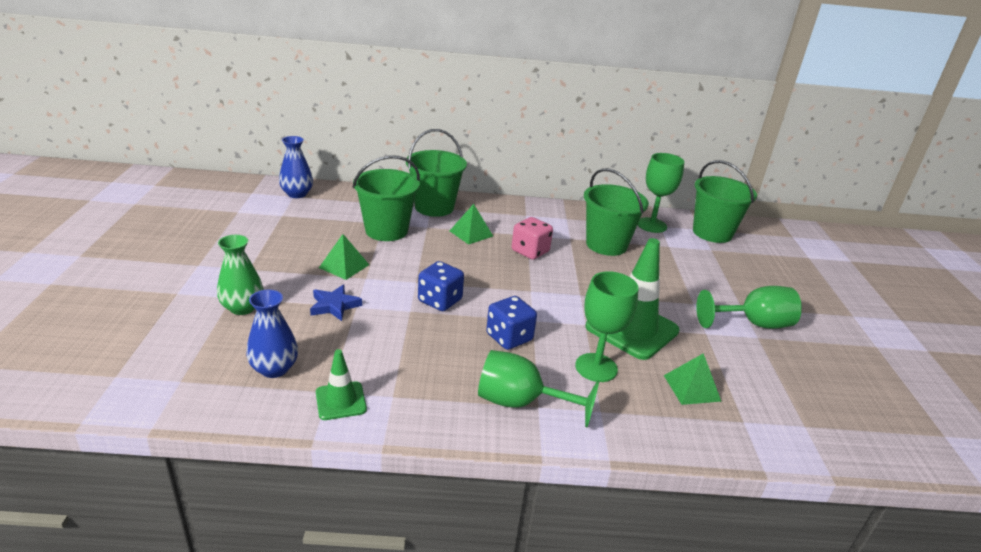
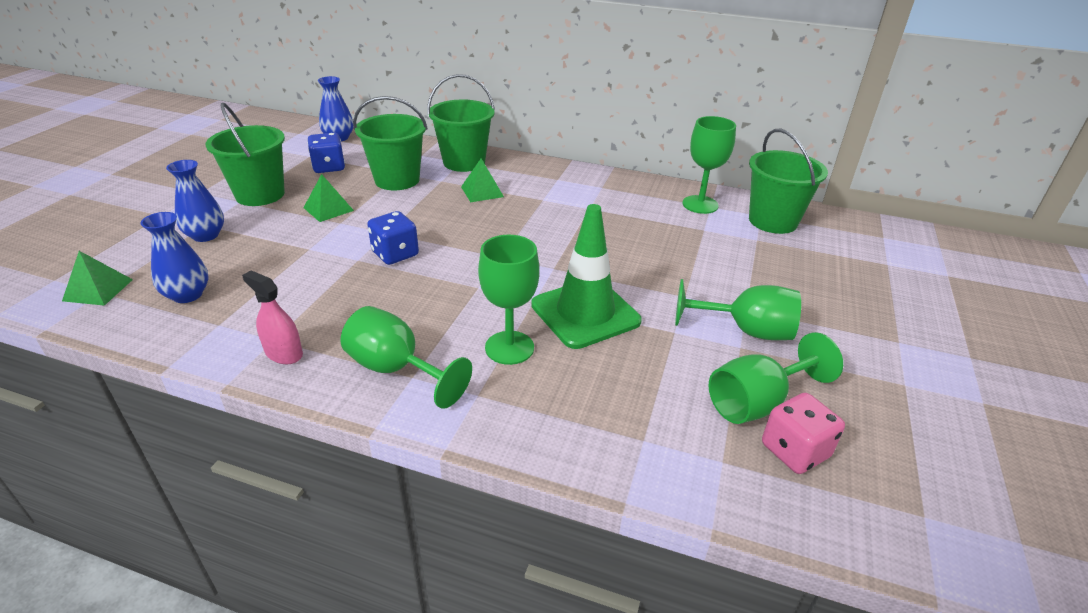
camera: 20 degrees right, 5 degrees up
(242, 308) = (205, 235): green vase -> blue vase
(334, 305) = (289, 245): blue star -> none
(341, 401) = (221, 335): green traffic cone -> none
(412, 407) = (284, 353): none -> pink spray bottle
(509, 337) = (438, 301): blue dice -> blue dice (329, 167)
(530, 251) = (532, 217): pink dice -> pink dice (794, 451)
(606, 245) = (626, 219): green bucket -> green bucket (260, 195)
(692, 388) = (607, 390): green pyramid -> green pyramid (98, 290)
(797, 377) = (757, 402): none -> green goblet

